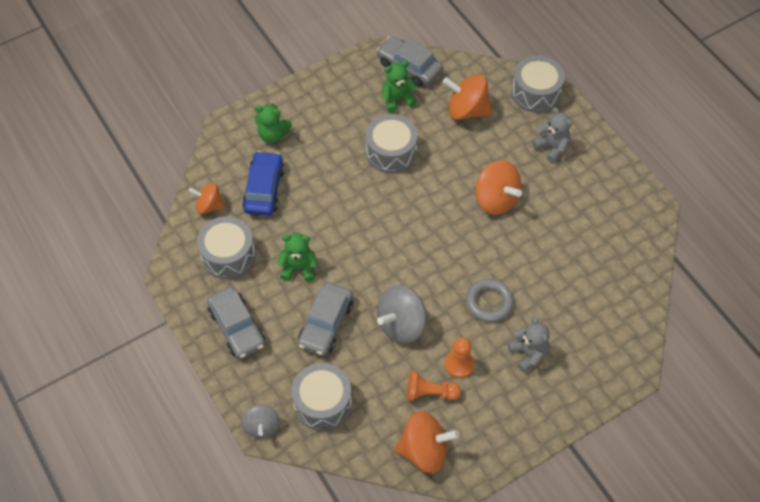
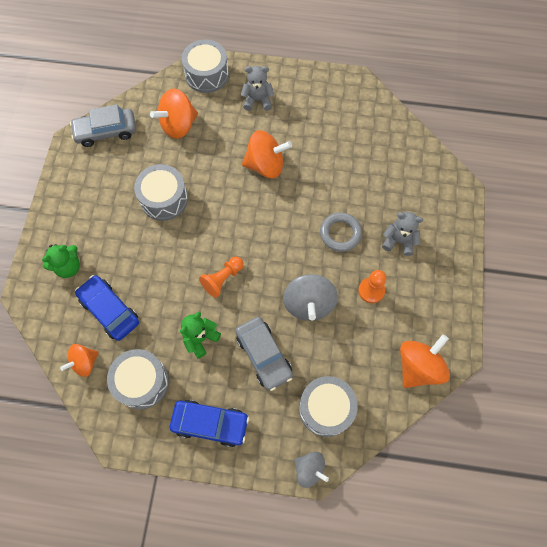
camera: 50 degrees left, 10 degrees up
(237, 327) = (210, 424): grey car -> blue car
(397, 99) = (125, 160): green teddy bear -> none
(430, 393) = (377, 327): orange pawn -> orange pawn (222, 279)

